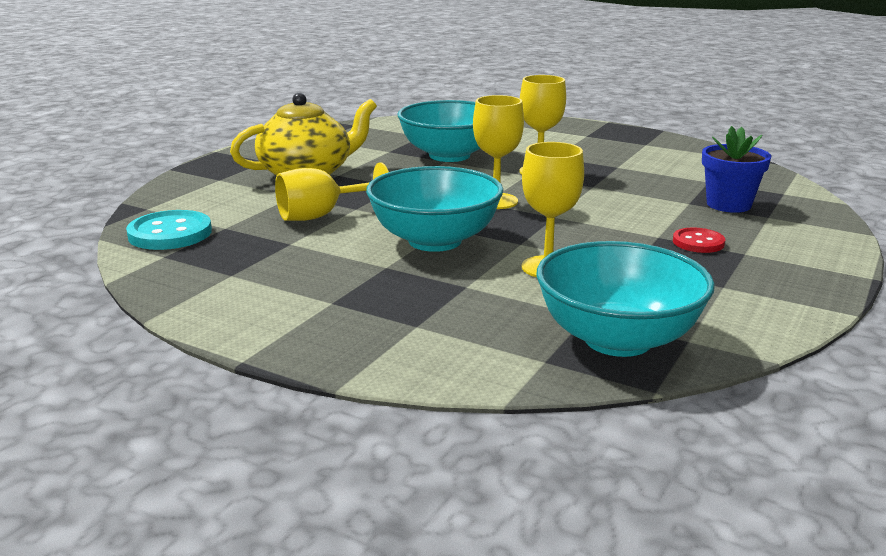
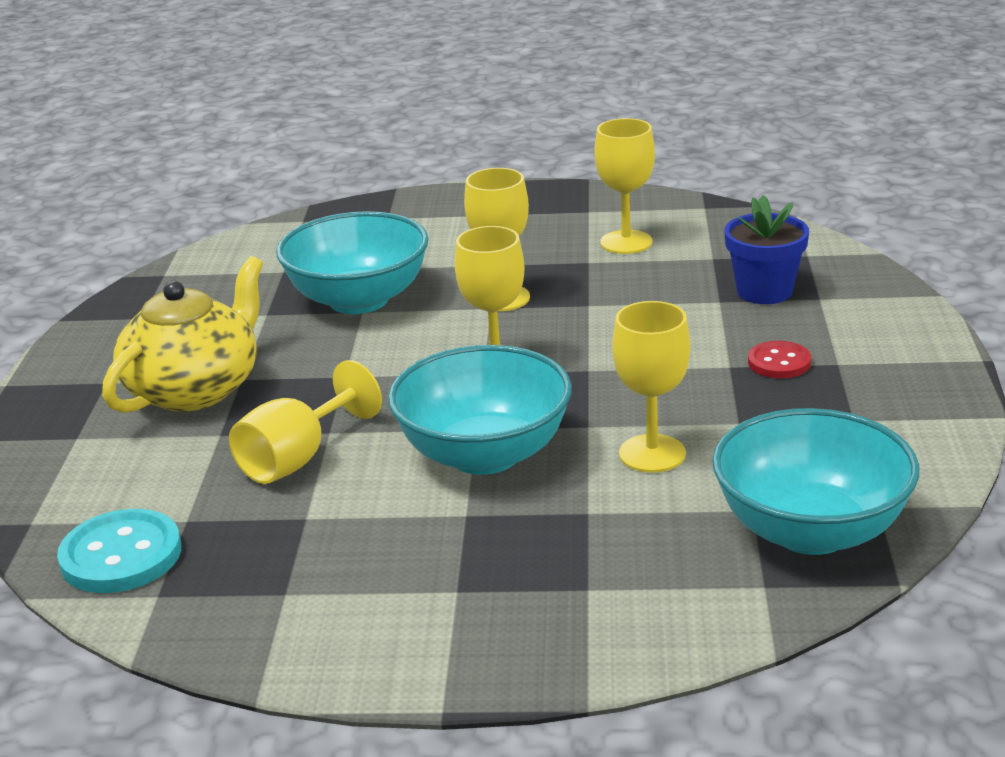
camera: 25 degrees left, 5 degrees up
(654, 162) = (626, 242): none -> yellow goblet

